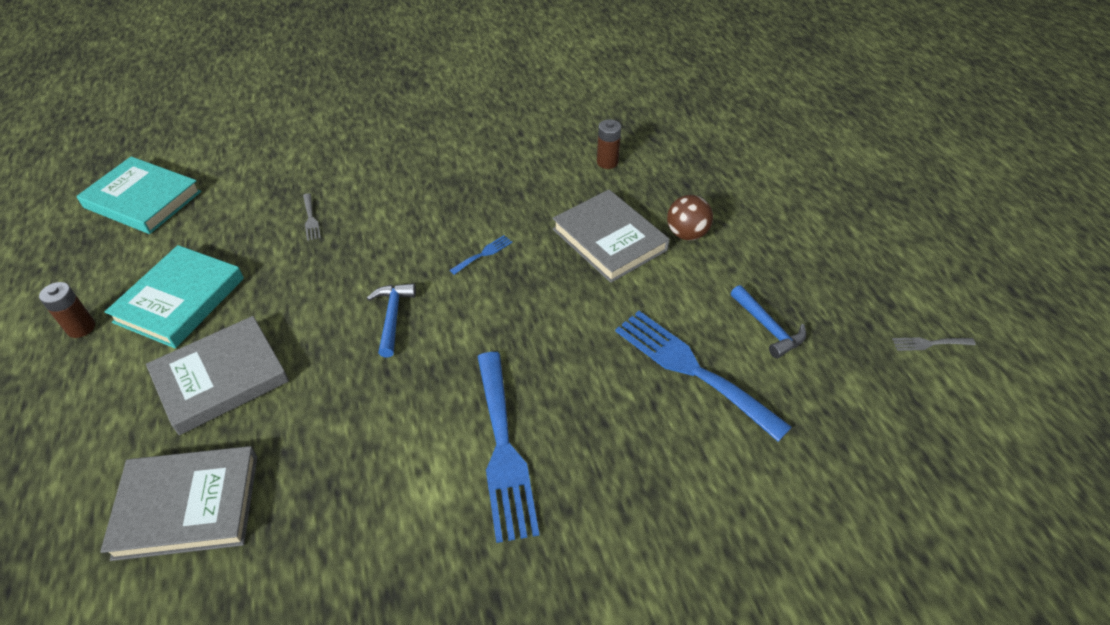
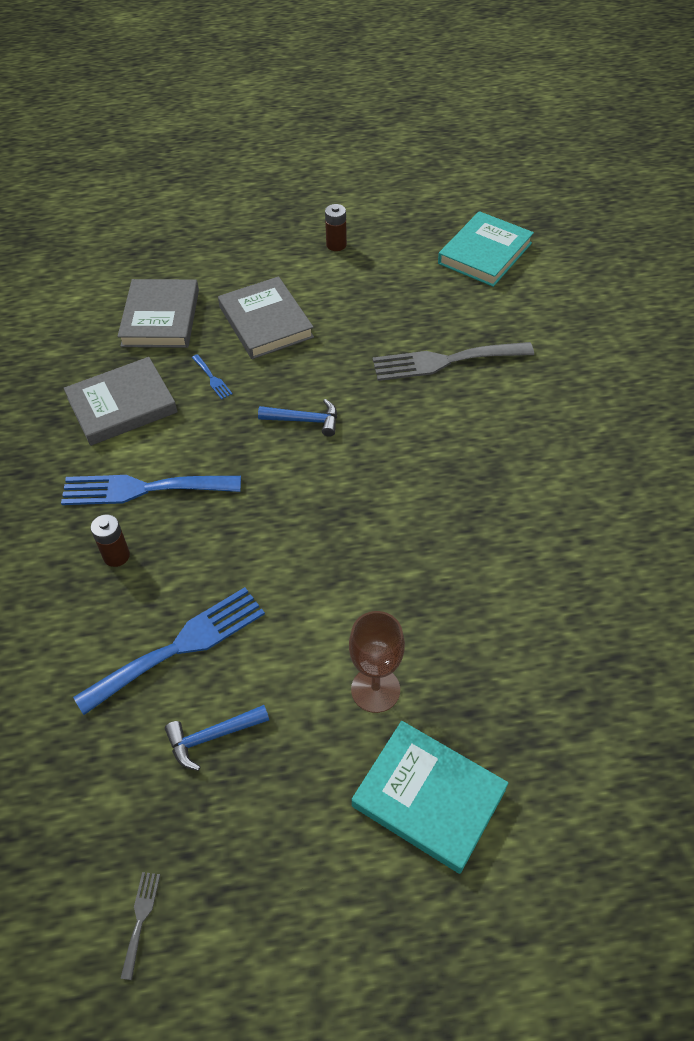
camera: 100 degrees right, 5 degrees up
(180, 300) = (354, 291): turquoise book -> turquoise book (429, 797)
(311, 219) = (445, 361): grey fork -> grey fork, size x2.40
(483, 254) = (374, 490): blue fork -> blue fork (212, 378)
(607, 162) = (521, 627): brown battery -> brown battery (116, 556)
(609, 239) = (378, 606): grey book -> grey book (122, 405)
(687, 234) = (375, 689): brown ball -> brown goblet

